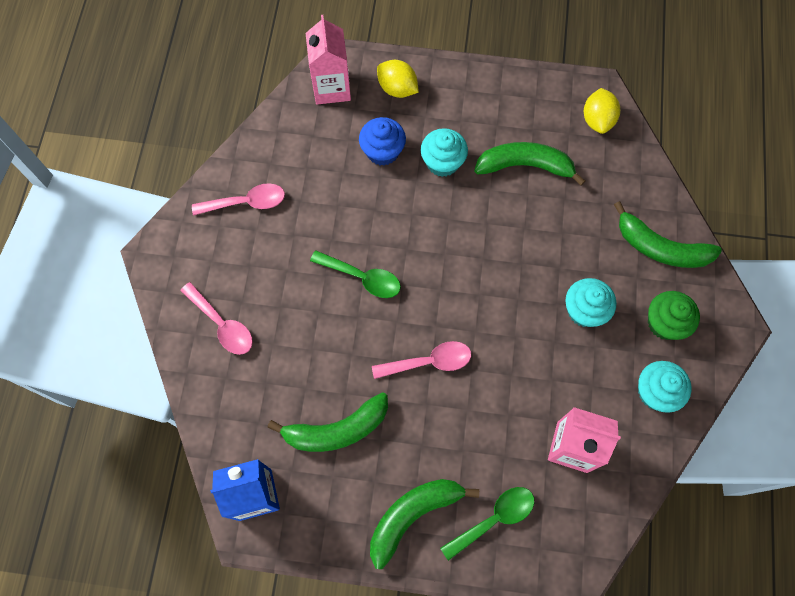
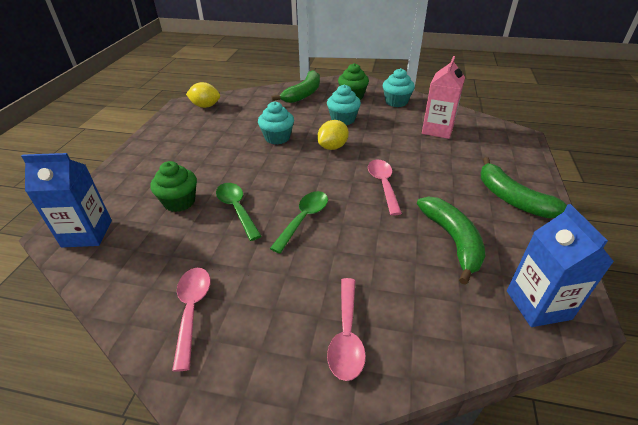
camera: 85 degrees left, 30 degrees down
(222, 324) = (346, 336): pink spoon -> pink spoon turned 135 degrees clockwise
(331, 88) = (87, 233): pink carton -> blue carton
(382, 151) = (179, 202): blue cupcake -> green cupcake
(397, 89) = (119, 190): yellow lemon -> yellow lemon (333, 147)
(442, 162) = (207, 169): turquoise cupcake -> turquoise cupcake (277, 138)
(494, 519) = (498, 161): green spoon -> green spoon (236, 209)
(525, 166) = (227, 134): green banana -> none

